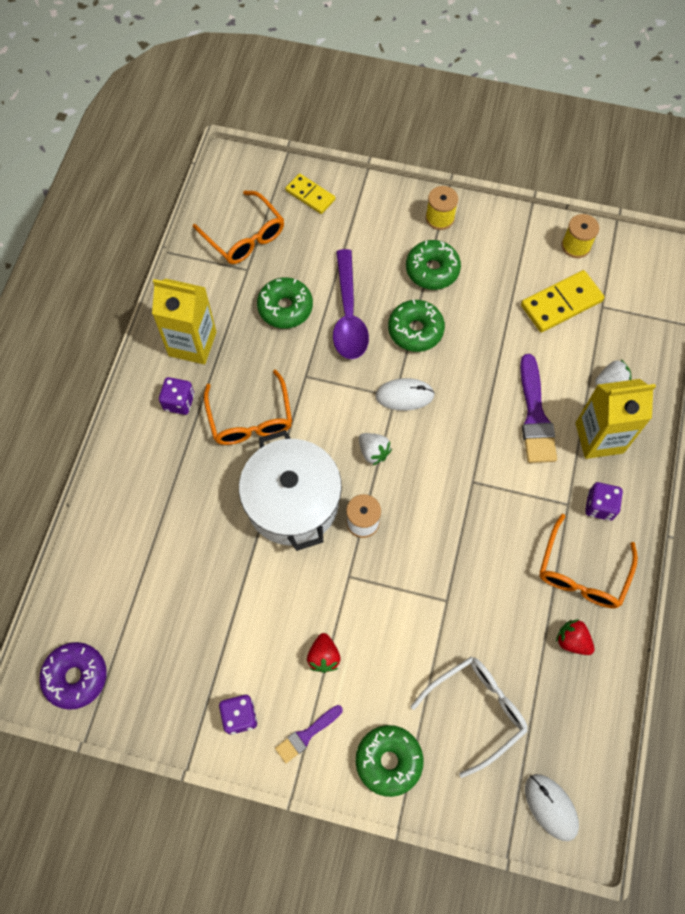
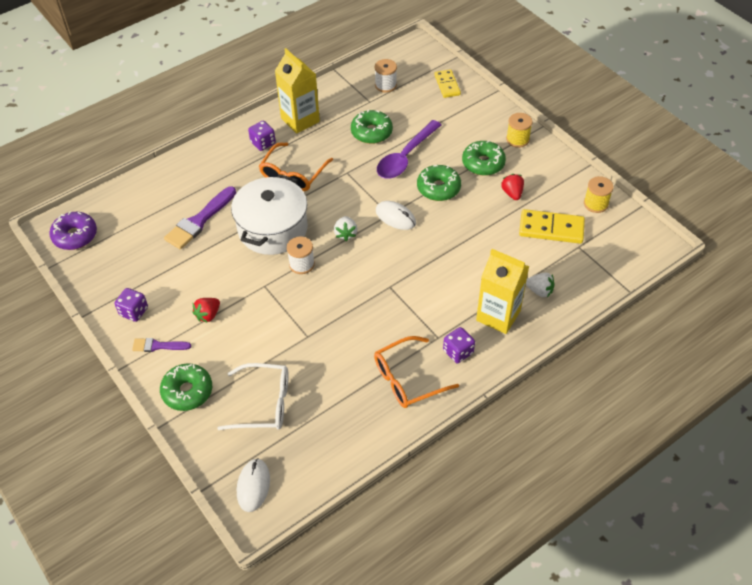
camera: 40 degrees right, 15 degrees down
(245, 237) = (385, 85): orange glasses -> white spool
(535, 416) = (467, 277): purple brush -> purple brush (199, 221)
(572, 641) = (361, 410): red strawberry -> red strawberry (512, 193)

